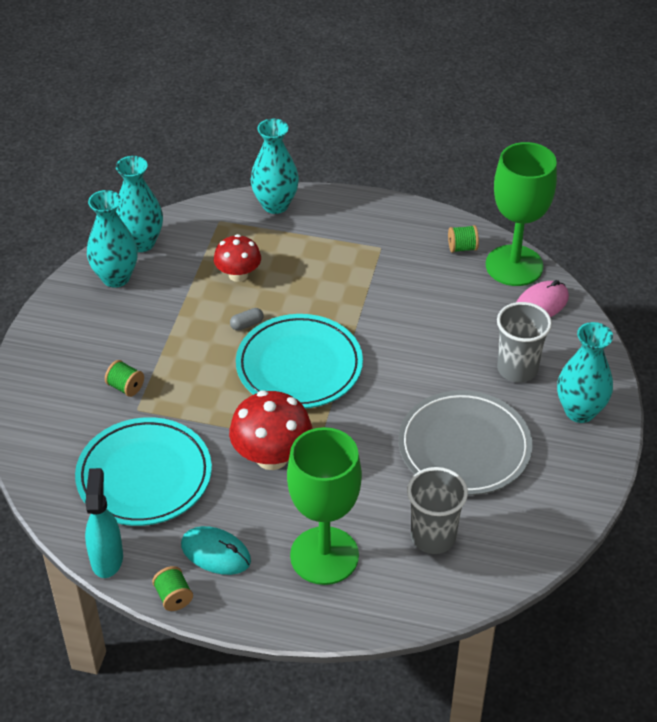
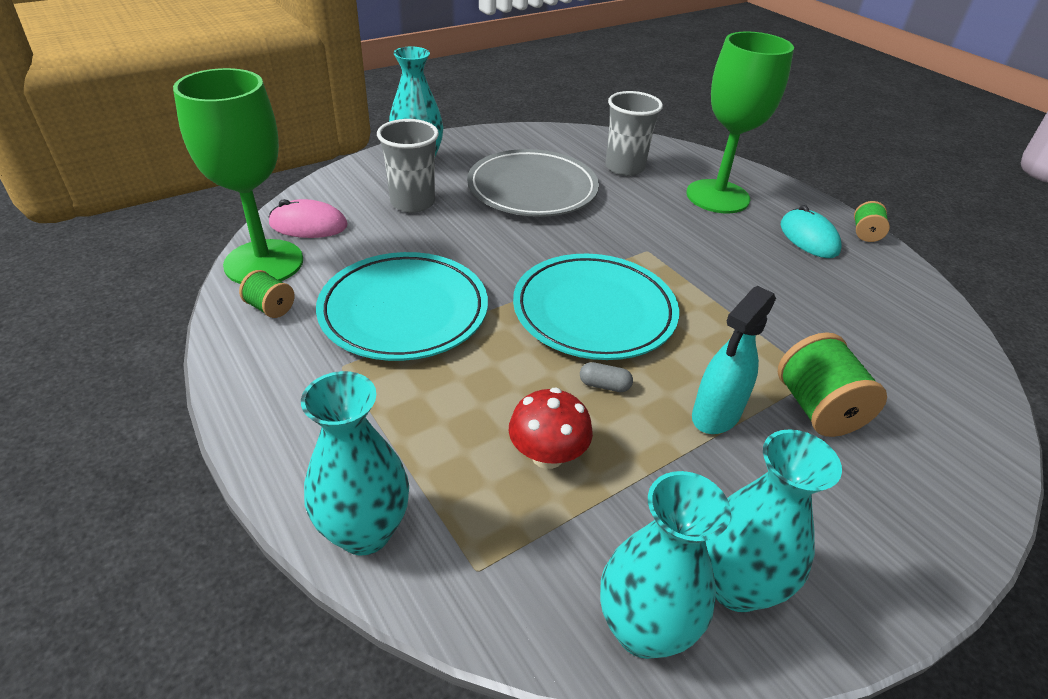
camera: 140 degrees left, 5 degrees down
(107, 558) = (918, 282): turquoise spray bottle -> turquoise spray bottle (715, 415)
(125, 387) = (817, 409): green spool -> green spool, size x1.77
(144, 476) = (845, 316): turquoise plate -> turquoise plate (404, 311)
(272, 456) = (700, 265): red mushroom -> none

